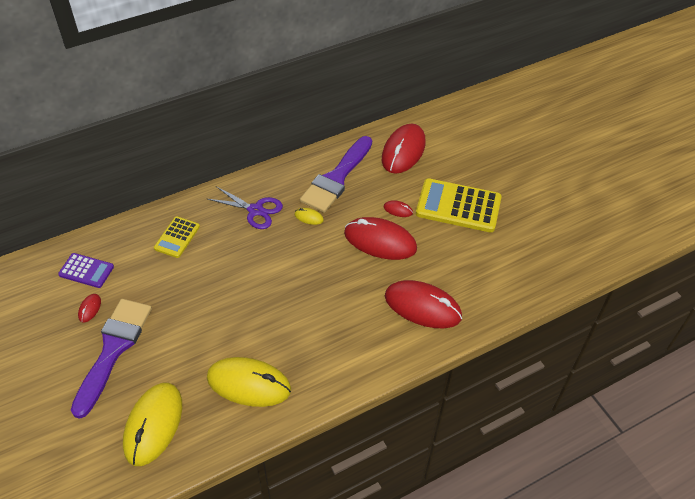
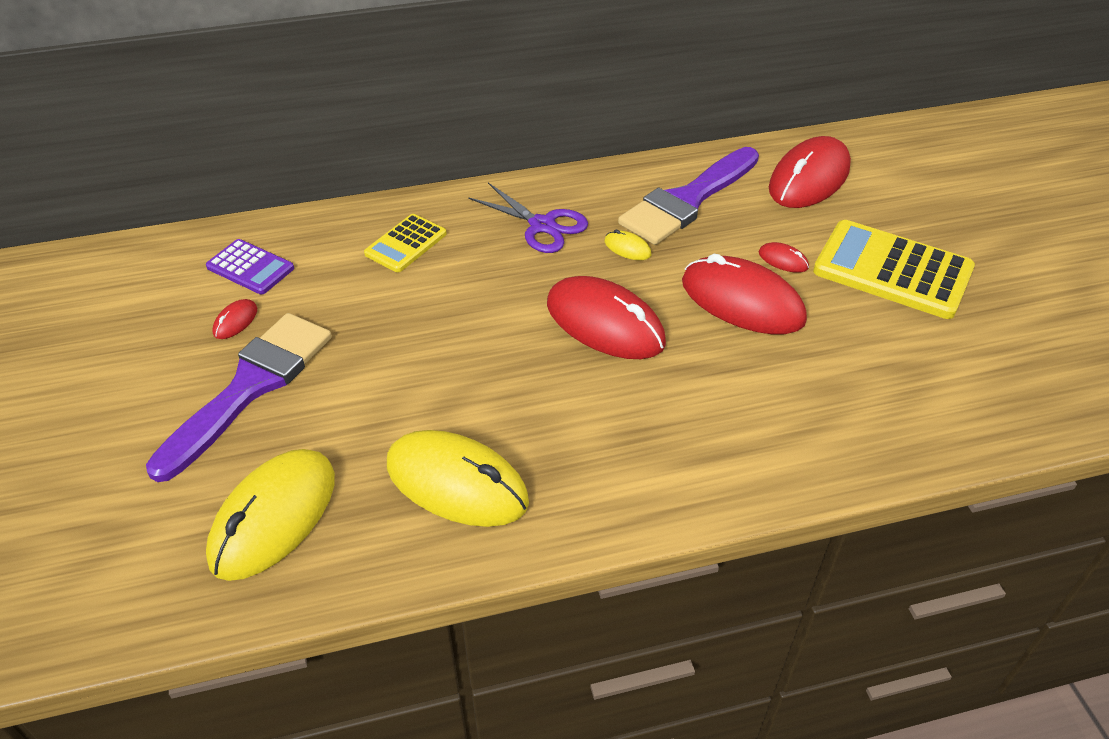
camera: 15 degrees right, 5 degrees down
(422, 306) = (800, 415): red mouse -> red mouse (605, 323)

